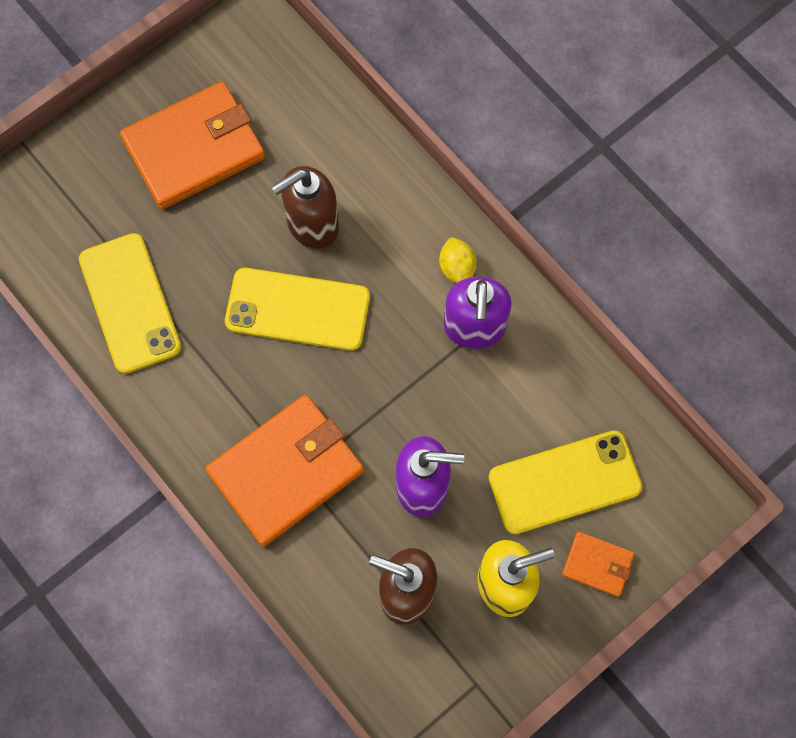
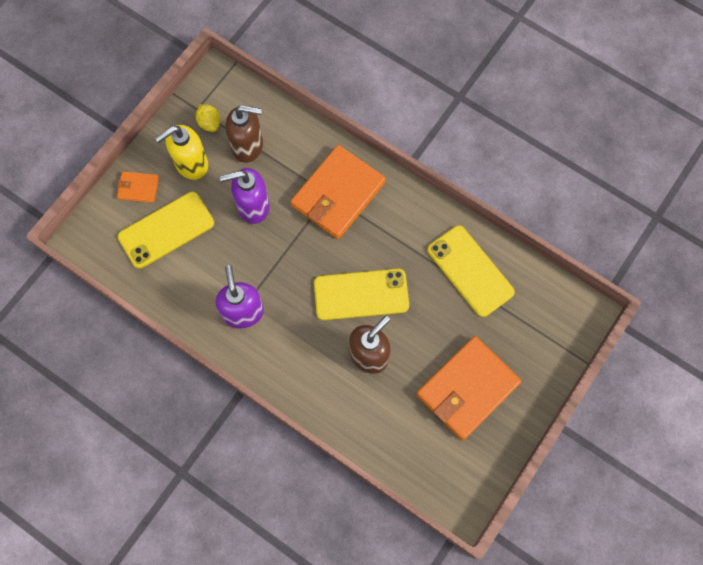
camera: 165 degrees right, 0 degrees up
(457, 268) = (264, 349): yellow lemon -> yellow lemon (209, 123)

